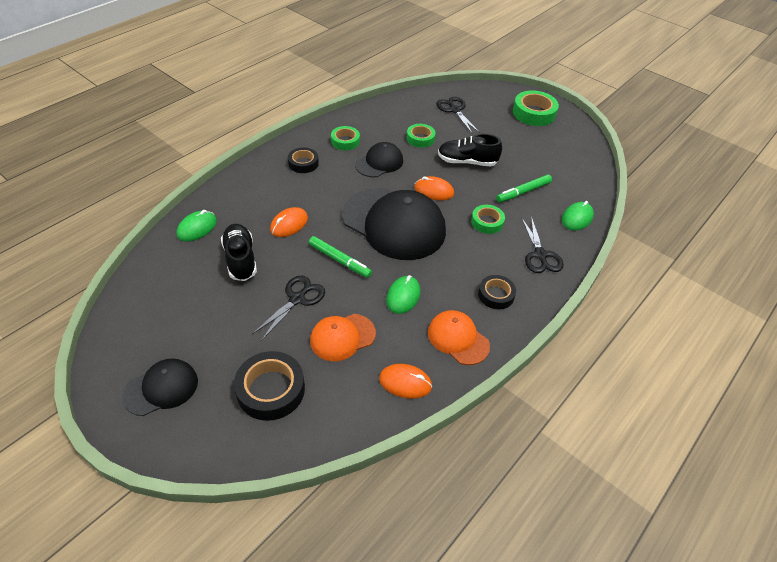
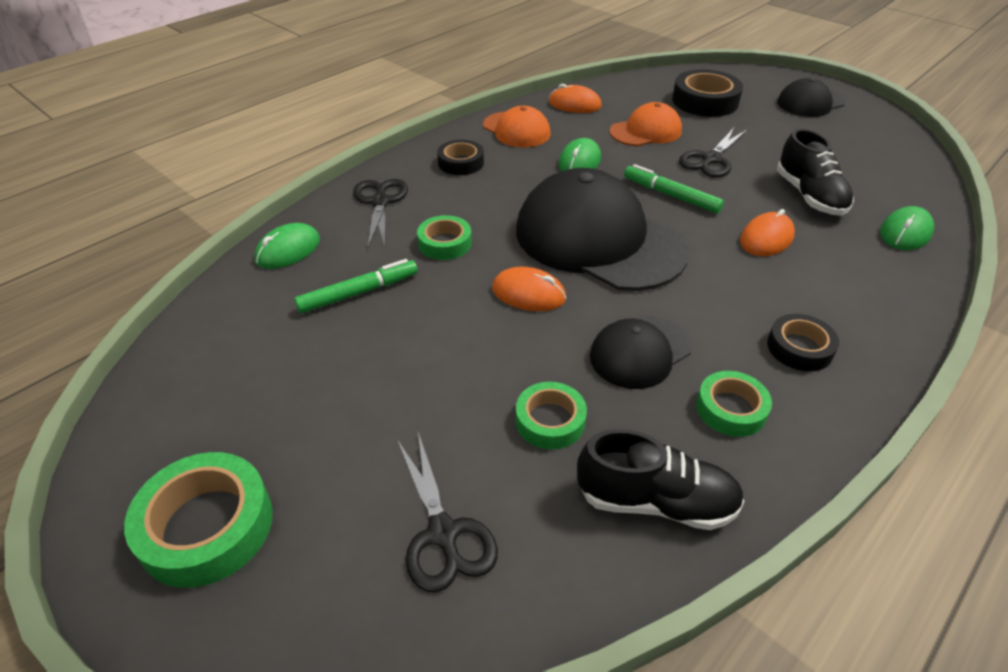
camera: 175 degrees left, 5 degrees down
(467, 162) = (450, 357): black shoe -> black shoe (656, 502)

